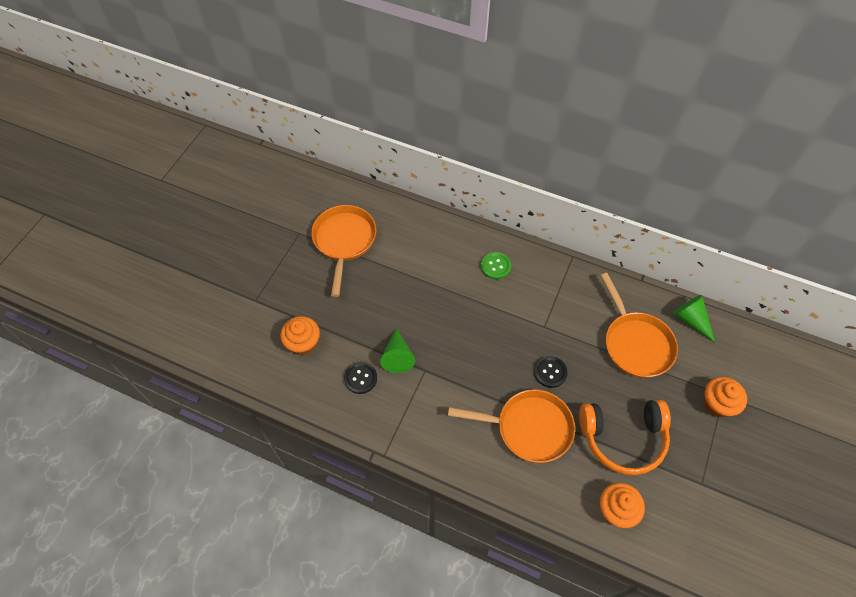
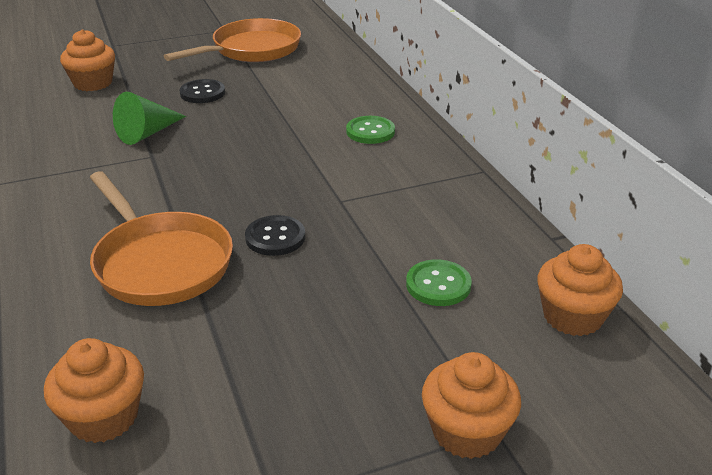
camera: 45 degrees right, 25 degrees down
(360, 378) = (88, 127): black button -> black button (202, 93)
(623, 438) = (252, 356): orange headphones -> none
(635, 343) = (438, 285): orange pan -> green button
(690, 320) = (572, 316): green cone -> orange cupcake

